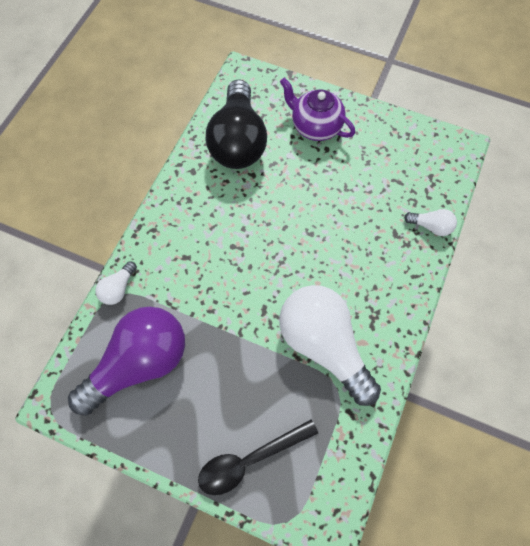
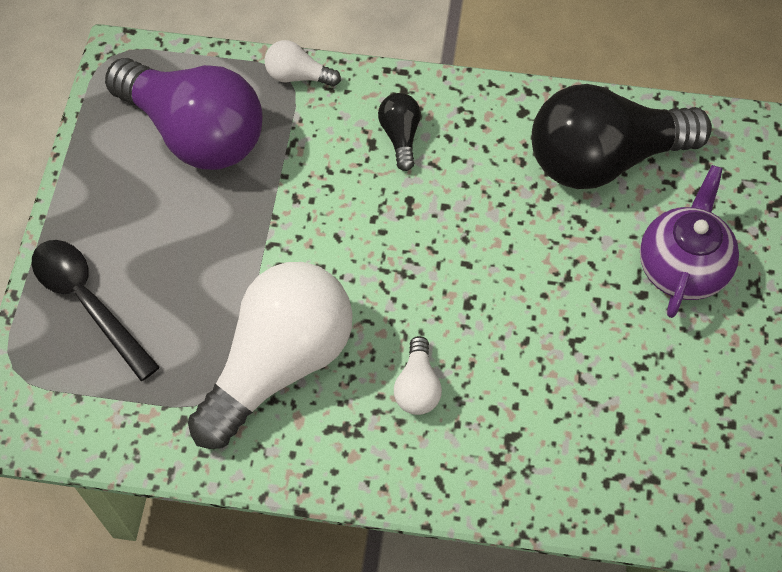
camera: 75 degrees right, 5 degrees down
(186, 240) = (400, 136): none -> black light bulb
(431, 226) = (546, 495): white light bulb -> white light bulb (417, 387)

